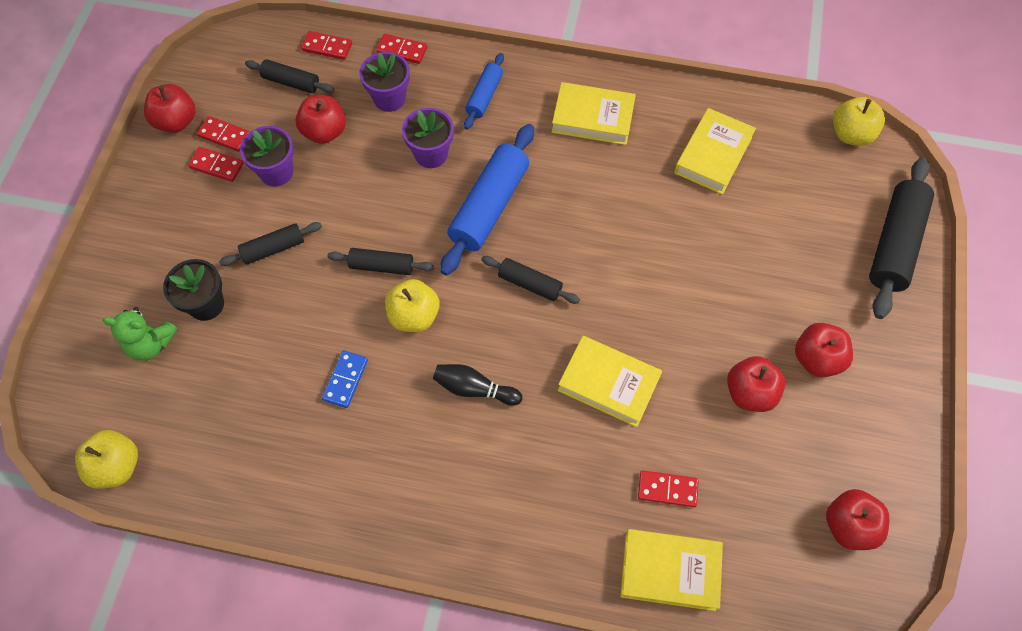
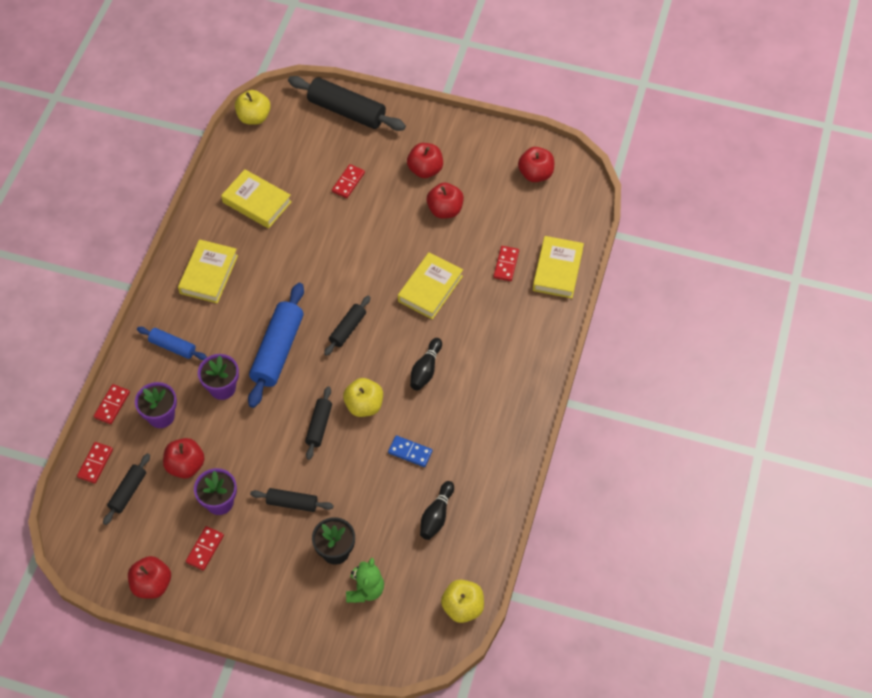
camera: 85 degrees left, 5 degrees down
(224, 135) = (174, 544): red domino -> red domino (348, 182)
(251, 422) = (436, 515): none -> black bowling pin
(273, 248) = (292, 503): black rolling pin -> black rolling pin turned 60 degrees counterclockwise
(489, 206) = (277, 350): blue rolling pin -> blue rolling pin turned 75 degrees clockwise

